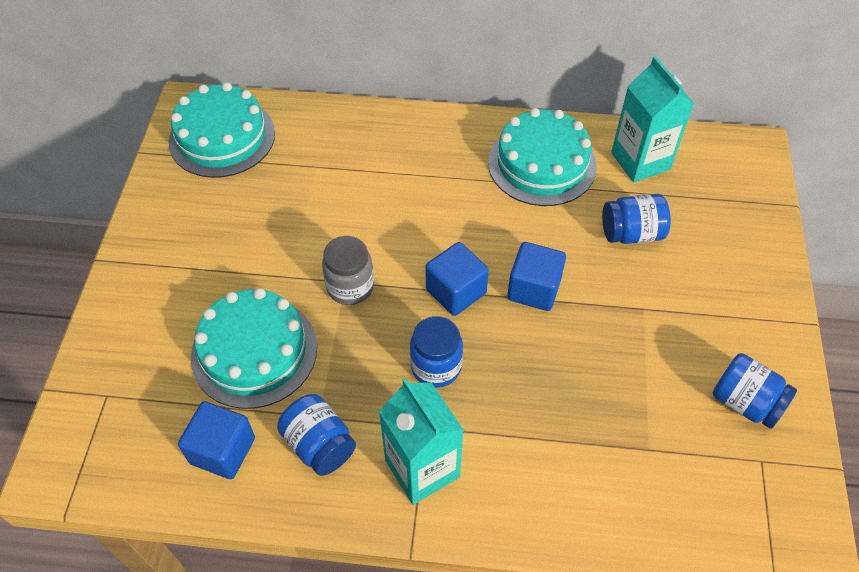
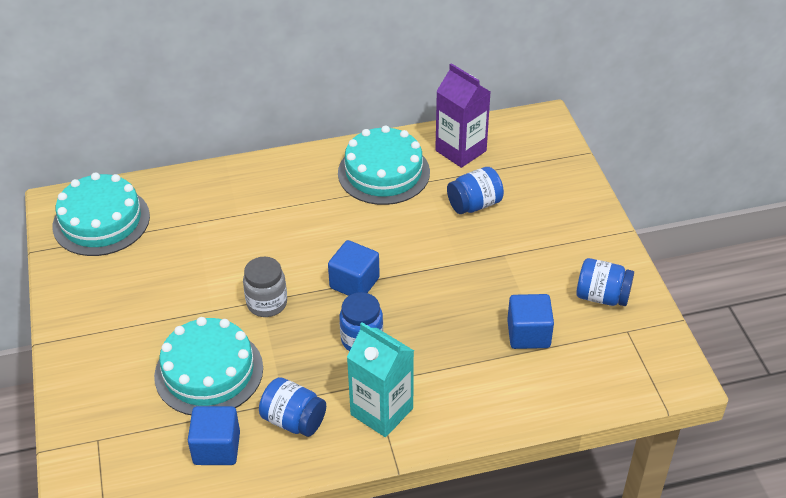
camera: 20 degrees left, 10 degrees down
(534, 289) = (415, 264): blue cube -> blue cube (528, 334)
(640, 161) = (461, 150): turquoise carton -> purple carton

